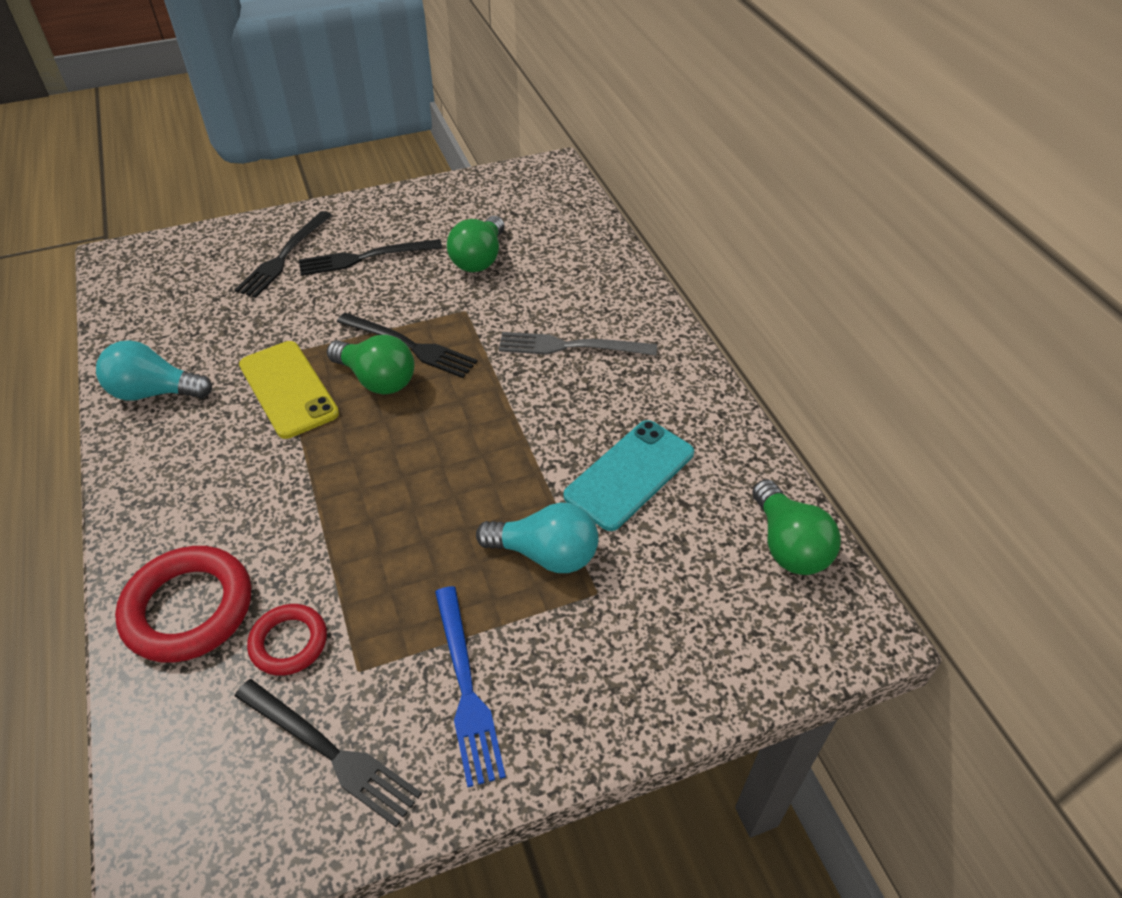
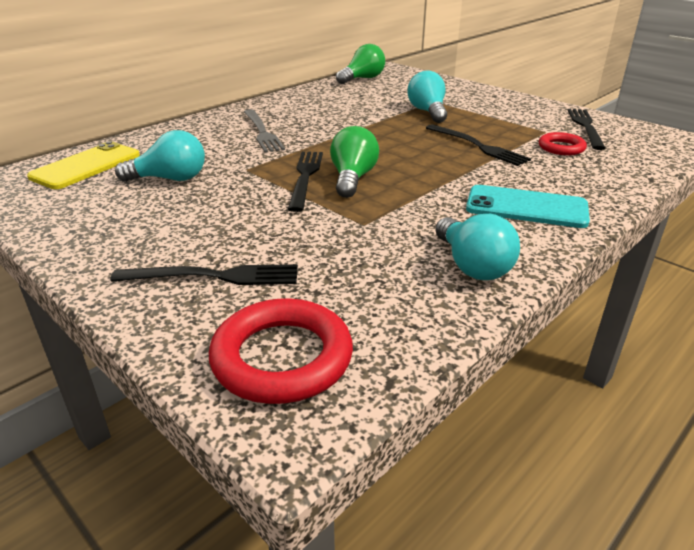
camera: 115 degrees left, 15 degrees down
(188, 608) = (592, 177): red ring -> red ring (282, 357)
(288, 389) = (398, 207): yellow phone -> yellow phone (86, 166)
(365, 258) = (192, 229): black fork -> black fork (477, 146)
(466, 687) = (515, 112): blue fork -> none
(479, 259) = (170, 179): green light bulb -> turquoise light bulb
(629, 474) = (355, 105): turquoise phone -> turquoise phone (526, 207)

